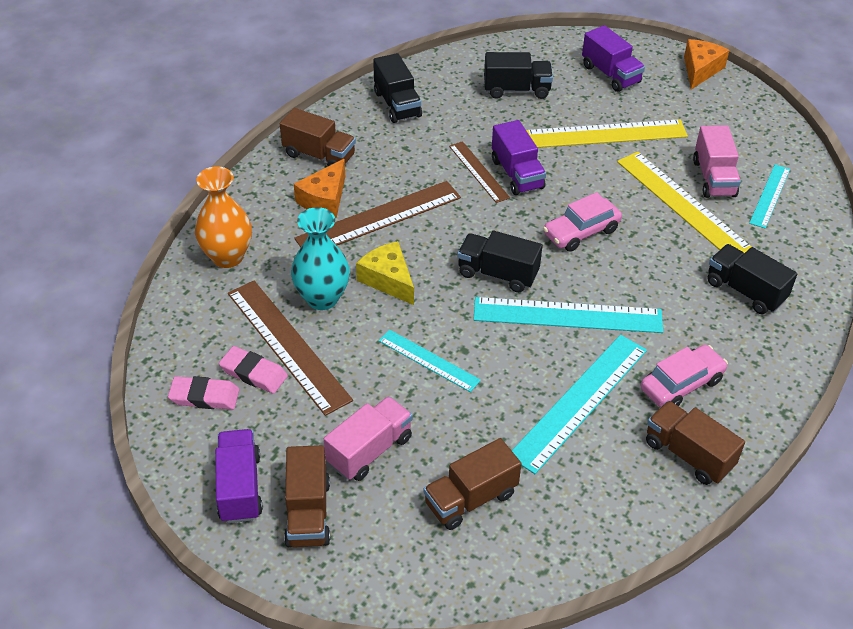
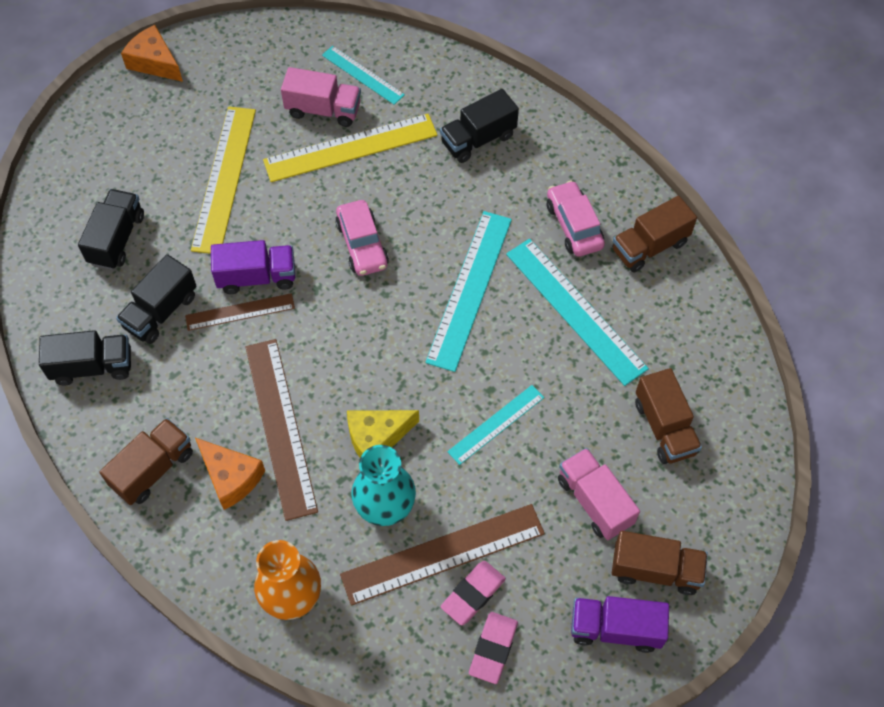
camera: 75 degrees left, 15 degrees up
(497, 274) = (398, 334): black truck -> black truck (161, 311)
(610, 74) = (128, 143): purple truck -> none

